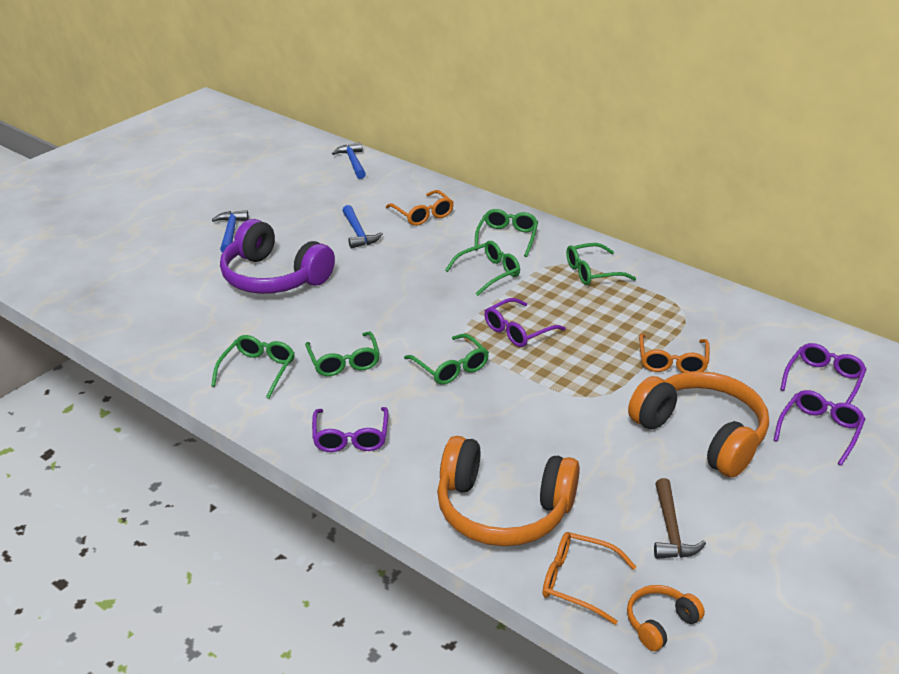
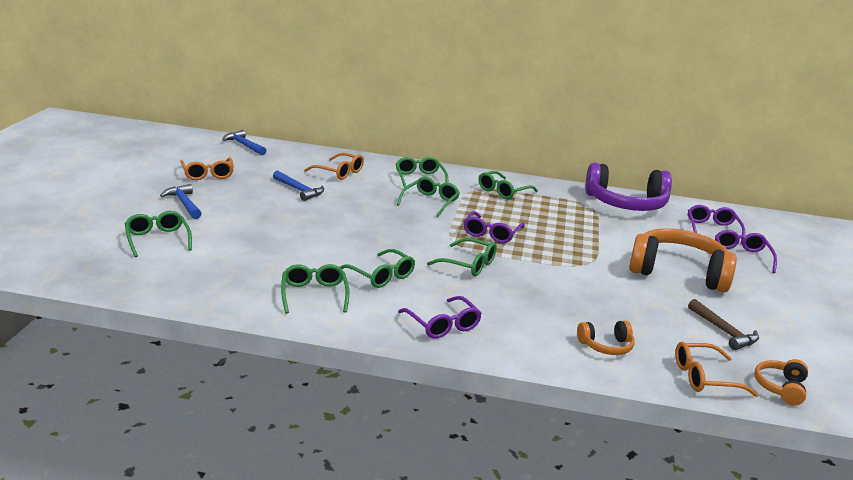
camera: 30 degrees left, 10 degrees down
(171, 273) = (157, 239): none -> green glasses
(273, 277) = (258, 229): purple headphones -> purple headphones (626, 204)
(502, 510) = (606, 346): orange headphones -> orange headphones, size x0.46
(672, 362) = (614, 235): orange glasses -> orange glasses (207, 174)

